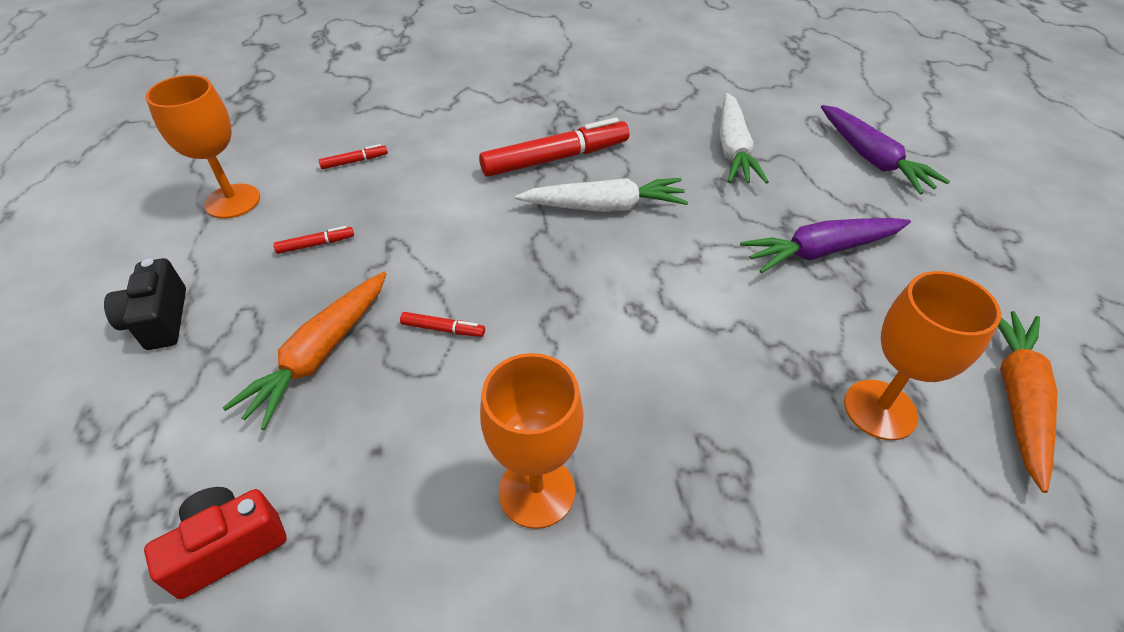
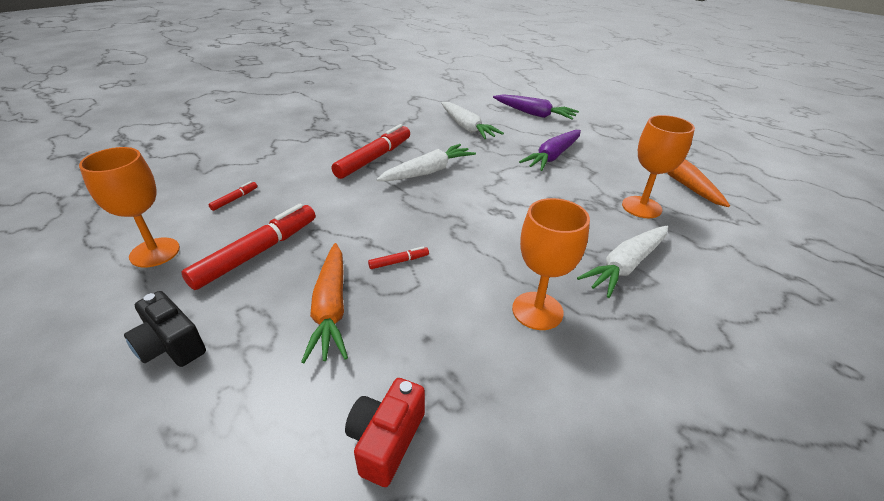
camera: 35 degrees left, 10 degrees down
(316, 244) = (257, 252): red marker -> red marker, size x2.32
(737, 496) = (626, 266): none -> white carrot

